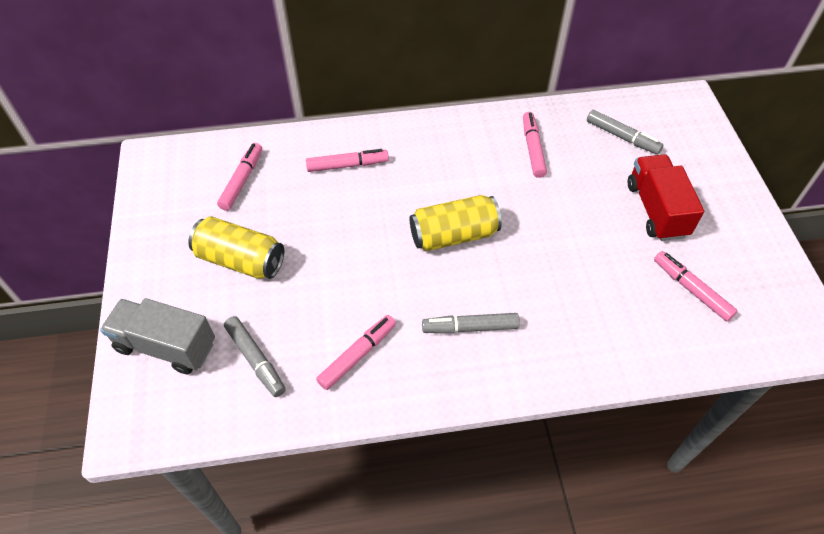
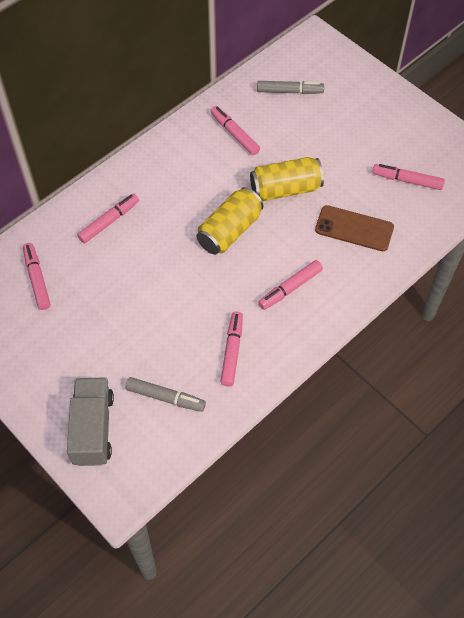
camera: 35 degrees left, 5 degrees up
(166, 346) = (93, 429): grey truck -> grey truck turned 105 degrees clockwise
(240, 260) = (92, 338): yellow can -> yellow can (285, 189)
(470, 327) = (290, 288): grey marker -> pink marker
(589, 306) = (354, 228): none -> brown phone
(656, 210) = (349, 136): red truck -> none

